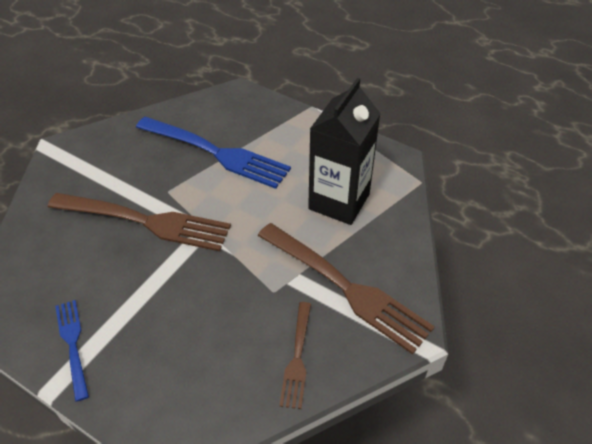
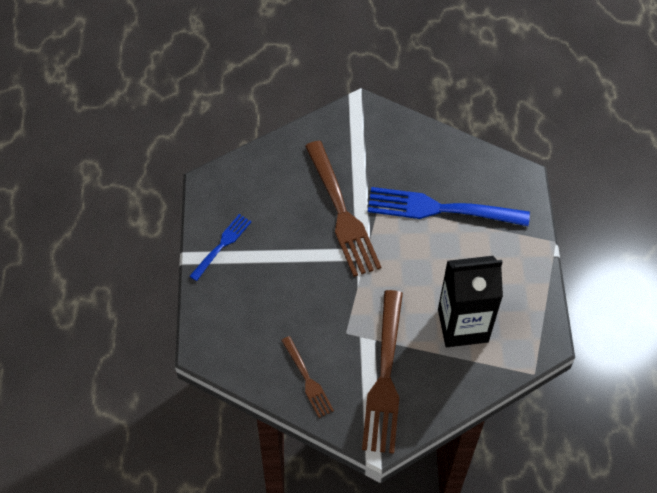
camera: 55 degrees right, 10 degrees up
(215, 153) = (442, 209): blue fork -> blue fork turned 105 degrees clockwise
(297, 357) = (307, 379): brown fork -> brown fork turned 90 degrees counterclockwise

